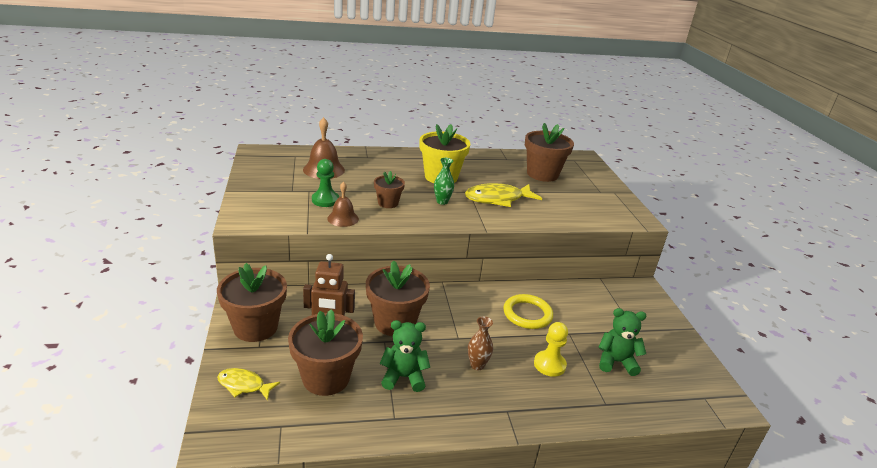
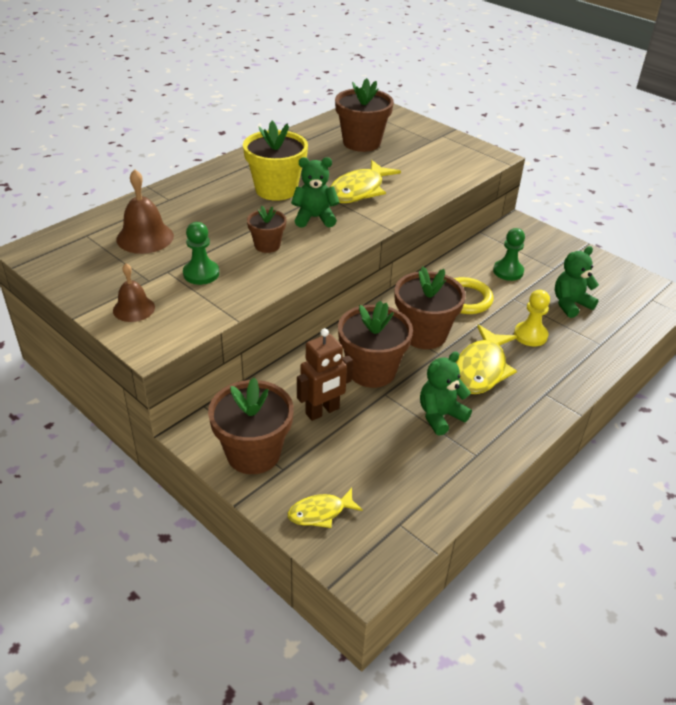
camera: 35 degrees left, 10 degrees up
(326, 378) = (380, 458): brown flower pot -> brown flower pot (424, 334)
(343, 218) = (249, 285): brown bell -> brown bell (134, 308)
(442, 201) = (314, 218): green vase -> green teddy bear
(477, 365) = (481, 369): brown vase -> yellow fish
(589, 313) = (508, 271): none -> green pawn

